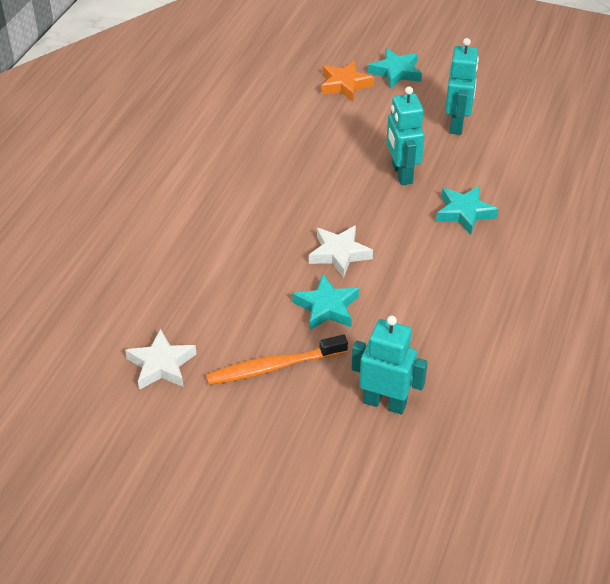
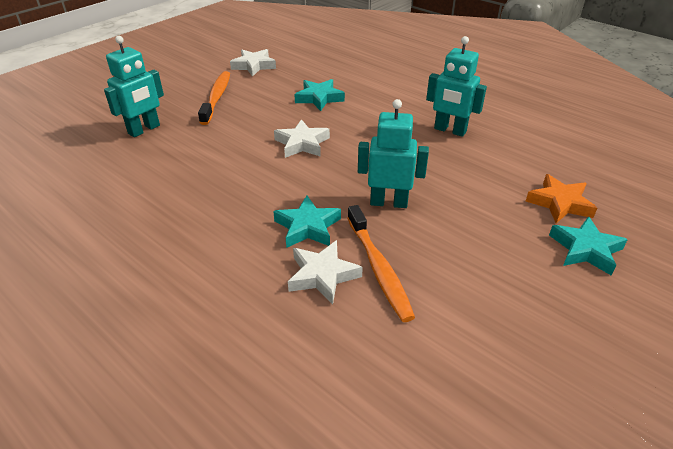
camera: 110 degrees right, 5 degrees down
(326, 307) = (250, 126): turquoise star -> turquoise star (319, 98)
(457, 124) = (462, 270): turquoise robot -> turquoise robot (450, 130)
(484, 164) = (378, 268): none -> orange toothbrush
(511, 190) = (322, 275): none -> white star

